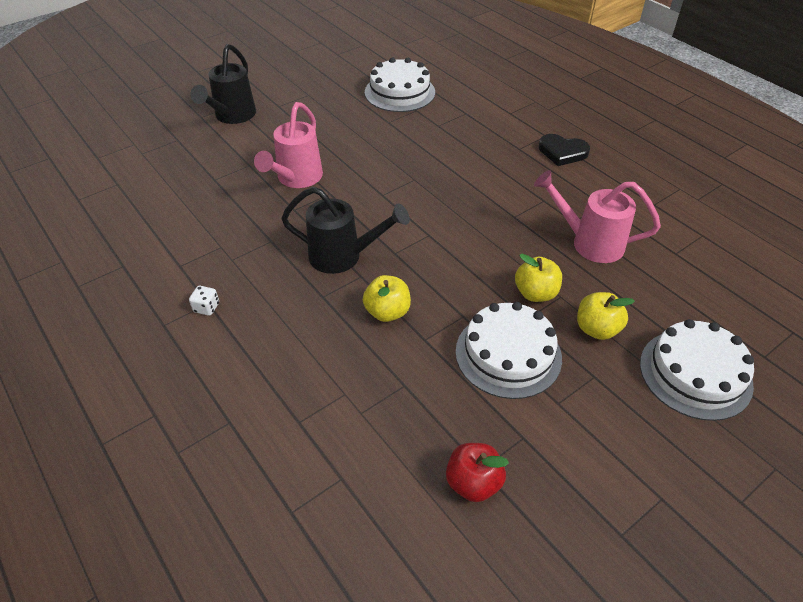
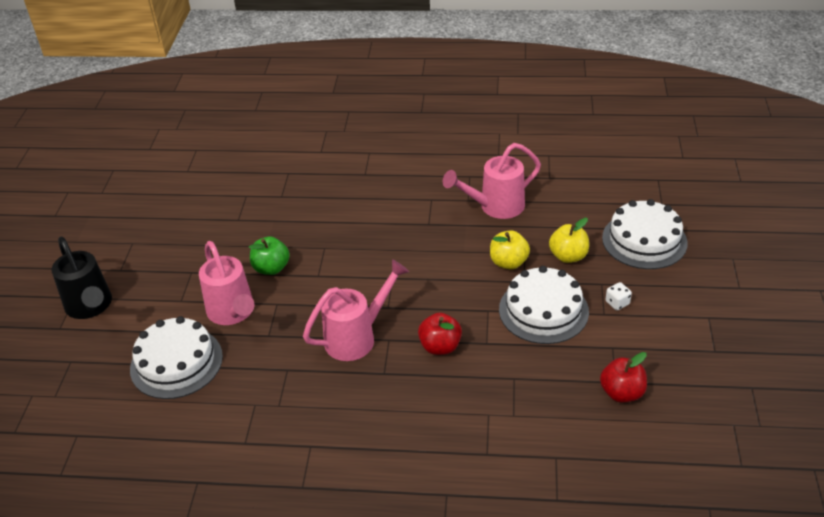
camera: 45 degrees left, 5 degrees down
(206, 307) = (315, 449): white dice -> white dice (617, 303)
(343, 256) = (357, 337): black watering can -> pink watering can
(361, 168) = (271, 268): none -> green apple
(387, 312) = (440, 346): yellow apple -> red apple
(399, 92) = (210, 190): white cake -> white cake (176, 362)
(562, 152) = (397, 157): black heart -> none

